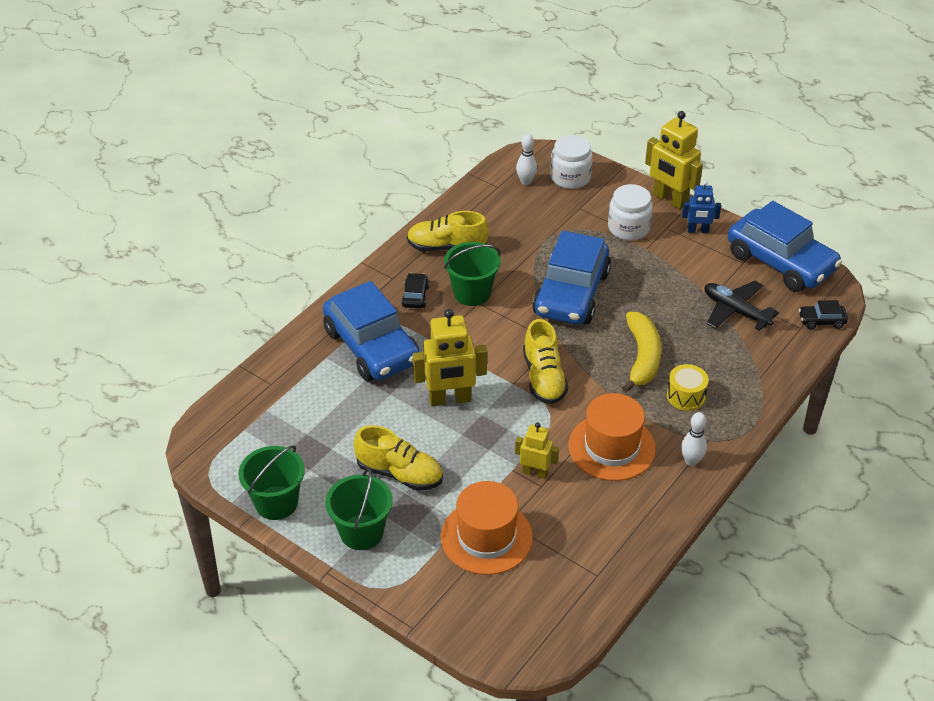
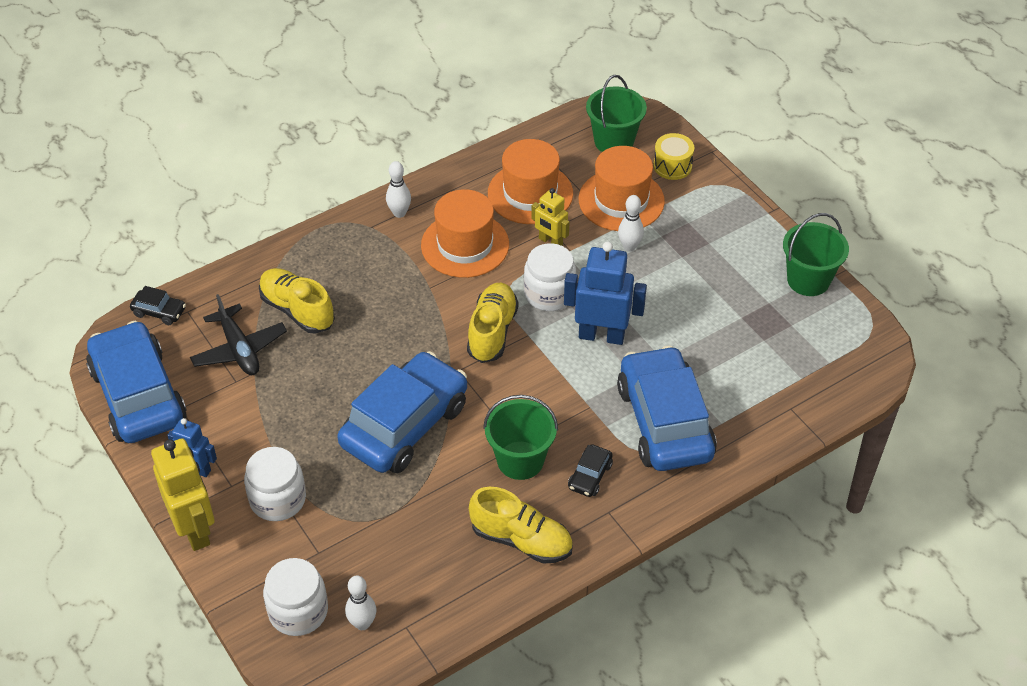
camera: 160 degrees left, 5 degrees up
(361, 532) = (733, 233): green bucket -> green bucket (614, 141)
(399, 473) = (680, 275): yellow shoe -> yellow shoe (297, 310)
(450, 399) = (601, 335): yellow robot -> blue robot
(458, 489) = (629, 246): none -> white bowling pin
(512, 423) = (549, 294): none -> white jar
(580, 518) = (530, 193): none -> orange hat
(642, 357) = (376, 325): yellow banana -> none
(686, 396) = (361, 273): yellow drum -> yellow drum (672, 166)

